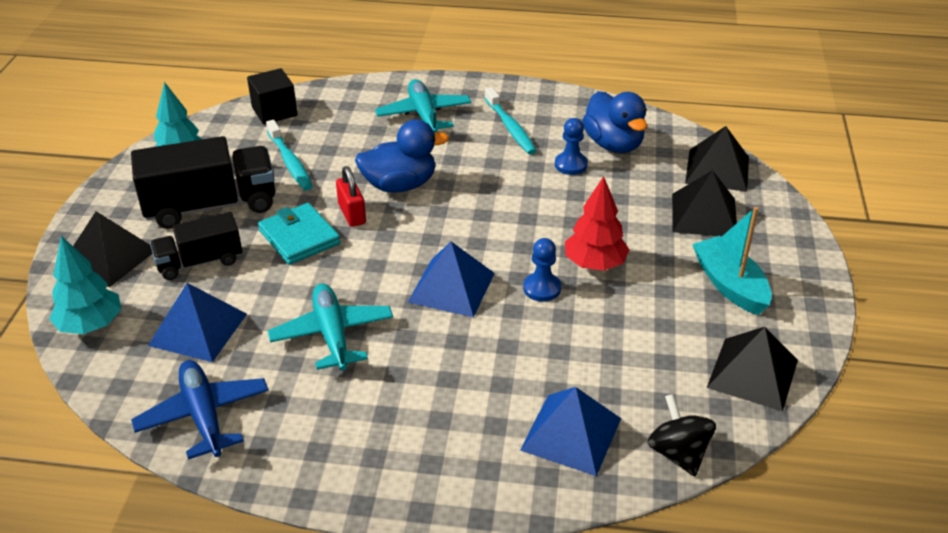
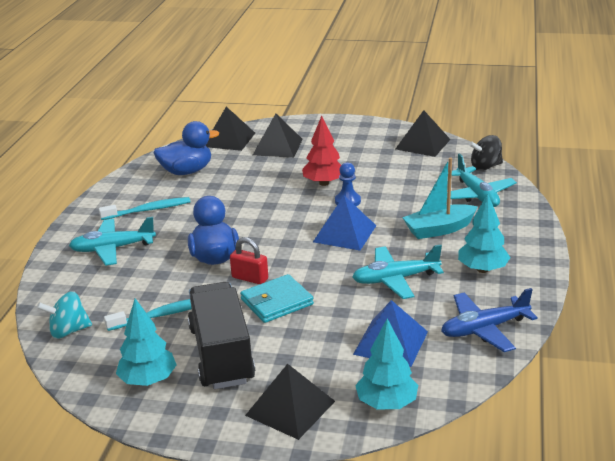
camera: 85 degrees left, 10 degrees down
(199, 262) = (304, 352): black truck -> none
(274, 111) = (68, 331): black cube -> turquoise spinning top
(346, 424) = (482, 269): none -> turquoise tree
(352, 214) = (250, 278): red padlock -> red padlock turned 45 degrees clockwise
(570, 165) = (208, 188): blue pawn -> none
(571, 434) = (477, 195): blue pyramid -> turquoise plane
(729, 285) = (347, 144): turquoise boat -> turquoise boat (439, 229)

